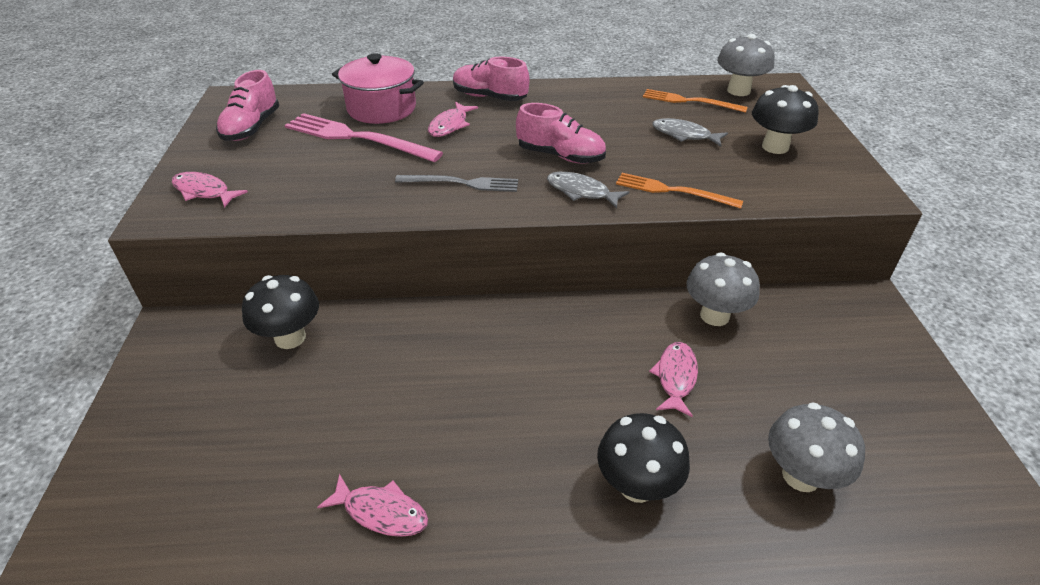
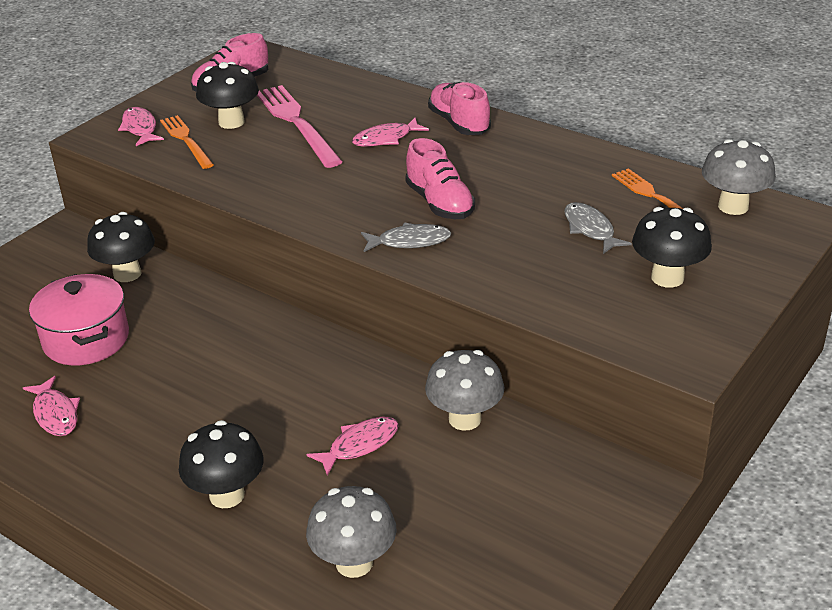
camera: 40 degrees right, 5 degrees down
(294, 156) = (231, 122): none -> black mushroom
(381, 108) = (351, 102): pink pot -> pink pot (86, 340)
(462, 183) = (324, 194): grey fork -> none
(581, 192) = (409, 241): grey fish -> grey fish turned 105 degrees clockwise
(673, 191) = (491, 275): orange fork -> orange fork (186, 140)

